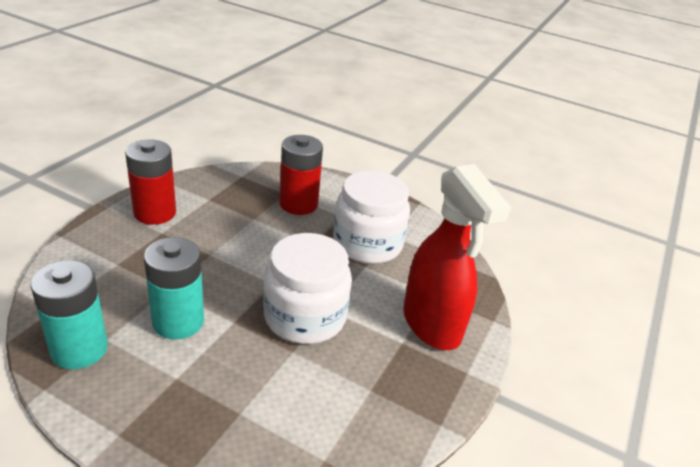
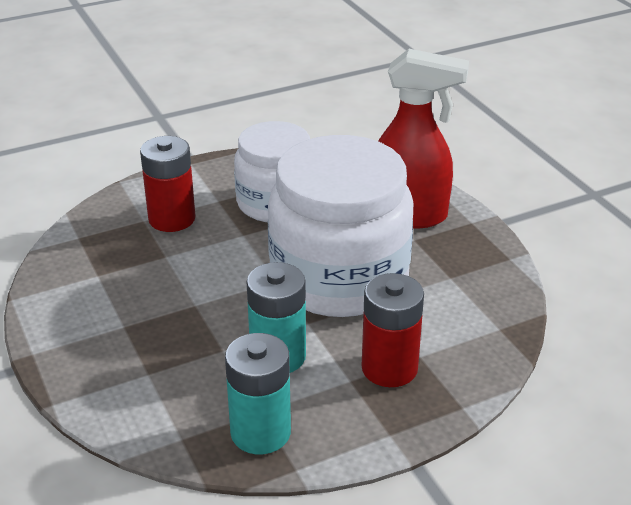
camera: 50 degrees left, 0 degrees up
(155, 213) = (83, 320): red battery -> red battery (389, 368)
(305, 316) = (339, 278): white jar -> white jar, size x1.58

